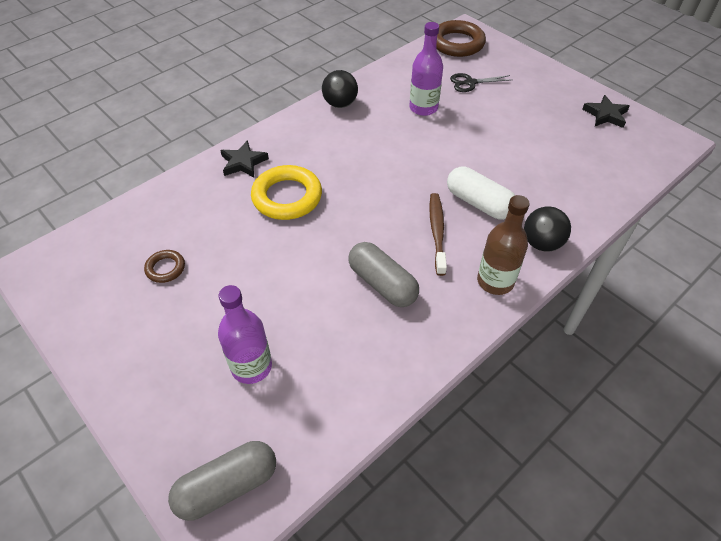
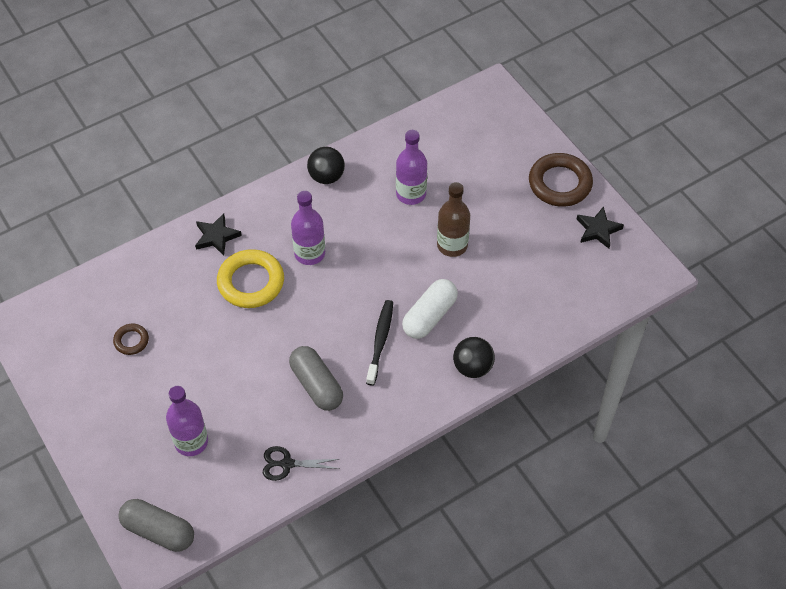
camera: 10 degrees right, 5 degrees up
(227, 486) = (158, 531): grey capsule -> grey capsule turned 45 degrees clockwise
(341, 165) = (309, 253): none -> purple bottle
(437, 232) = (380, 341): brown toothbrush -> black toothbrush
(457, 43) = (475, 108): brown ring -> brown ring (560, 183)
(470, 83) = (471, 167): black scissors -> black scissors (287, 464)
(479, 203) = (429, 316): white capsule -> white capsule turned 75 degrees clockwise
(495, 281) = (416, 398): brown bottle -> brown bottle (452, 245)

